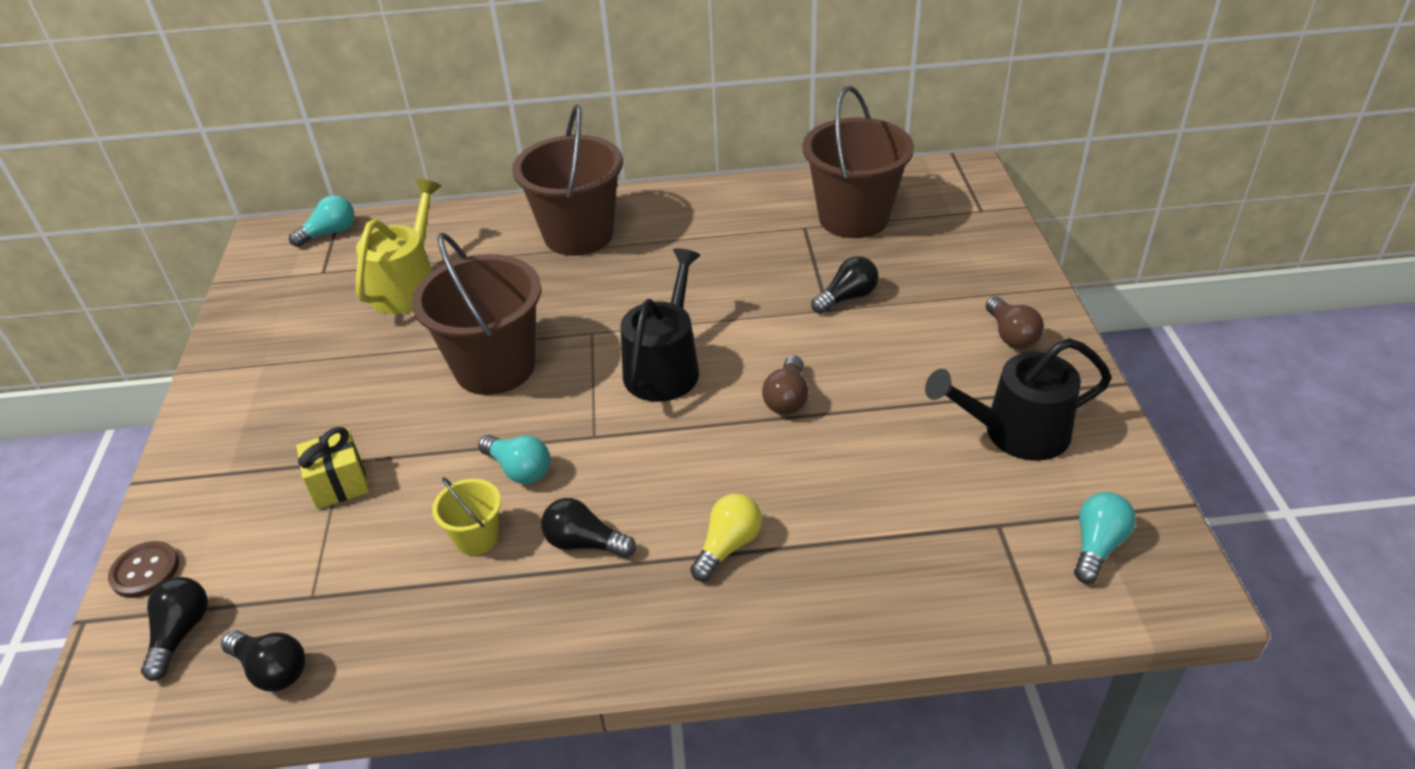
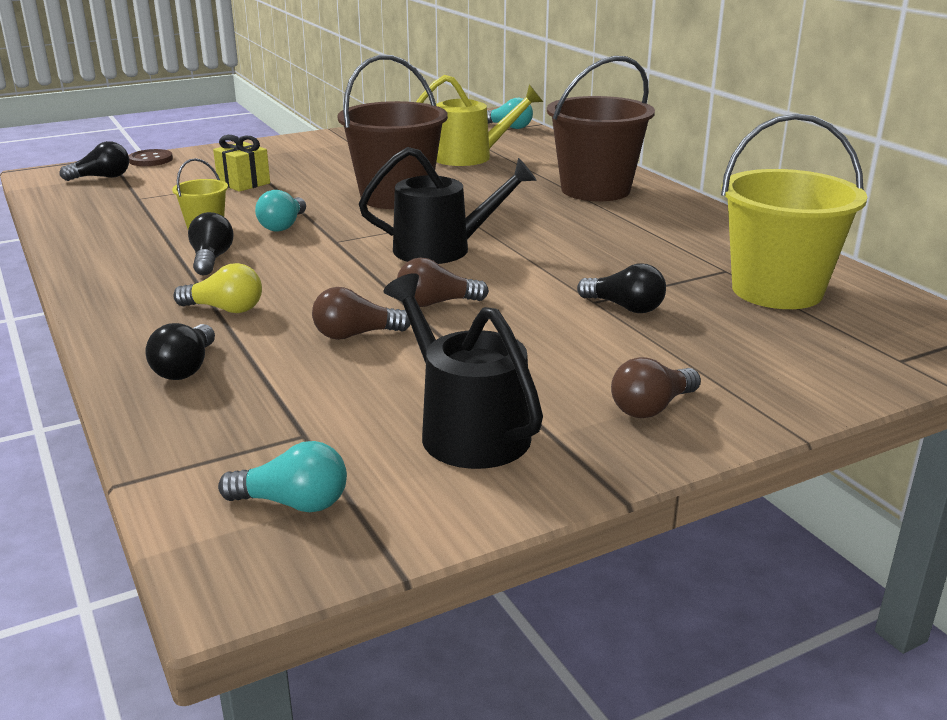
camera: 65 degrees right, 15 degrees down
(272, 670) = (74, 202): black light bulb -> black light bulb (186, 368)
(829, 462) = (356, 335): none -> brown light bulb
(853, 218) = (777, 290): brown bucket -> yellow bucket

